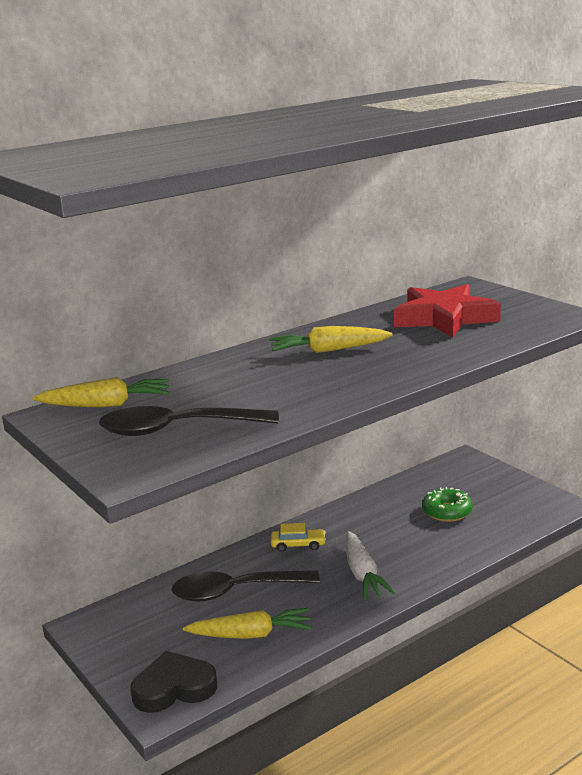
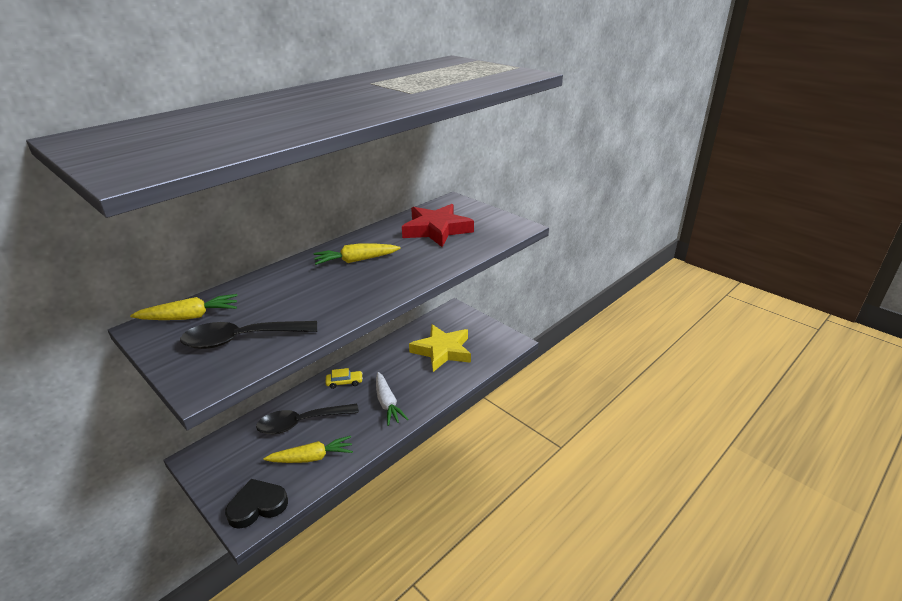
camera: 10 degrees left, 10 degrees up
(447, 512) = (442, 351): green donut -> yellow star

